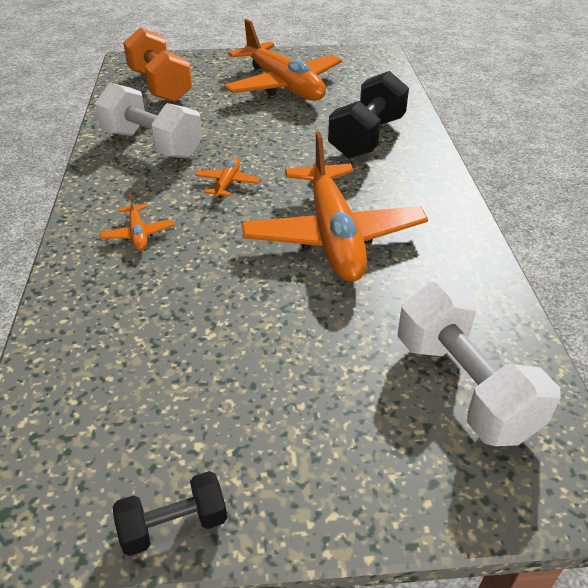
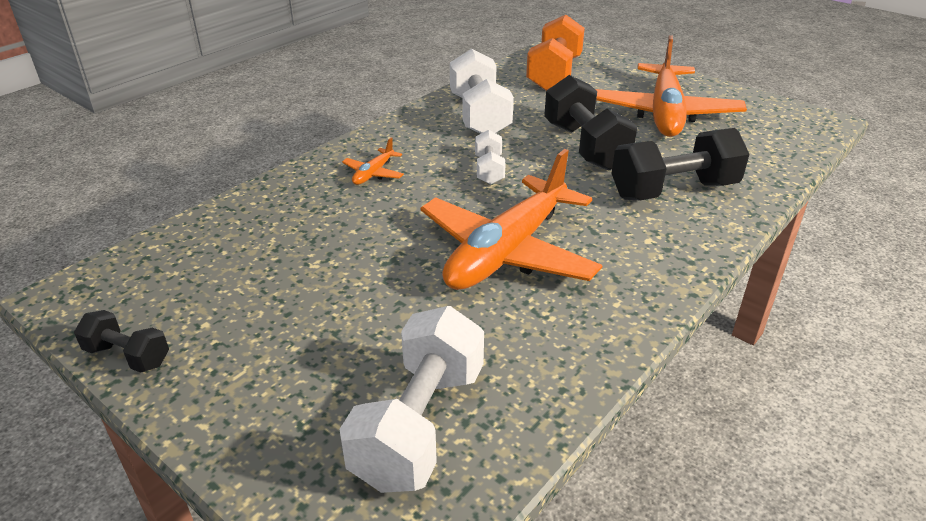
camera: 45 degrees right, 5 degrees down
(227, 183) = (489, 170): orange plane -> white dumbbell
(267, 133) = (585, 146): none -> black dumbbell

